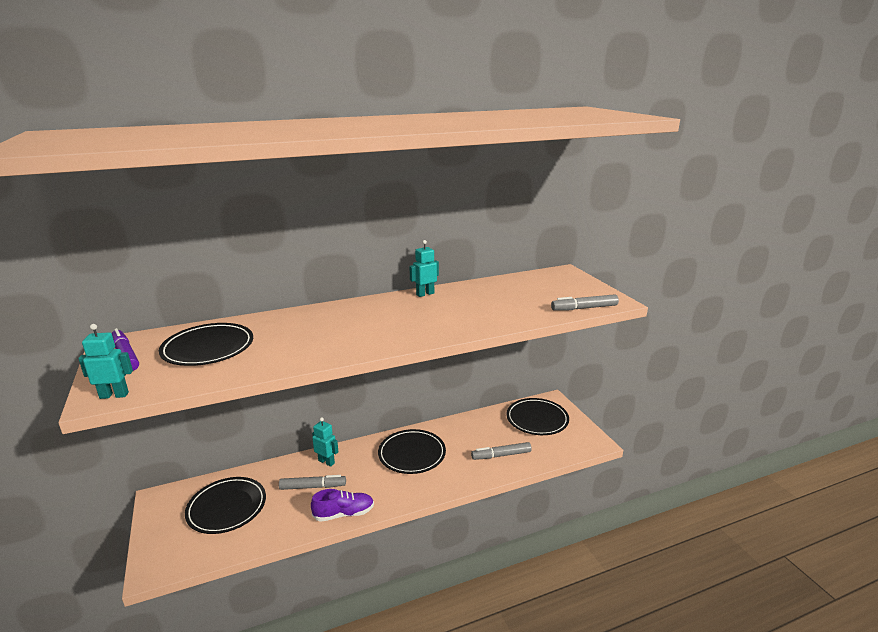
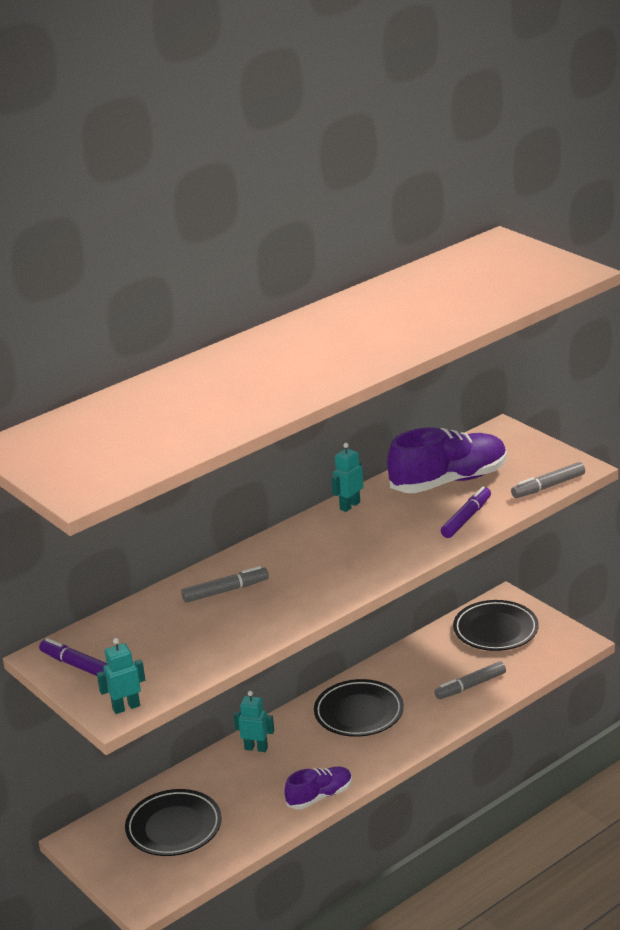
camera: 15 degrees left, 5 degrees up
(208, 348) = (163, 636): black plate -> none
(312, 487) = (260, 779): grey marker -> grey marker (225, 591)
(506, 316) = (466, 518): none -> purple marker
(508, 292) = (449, 481): none -> purple shoe

